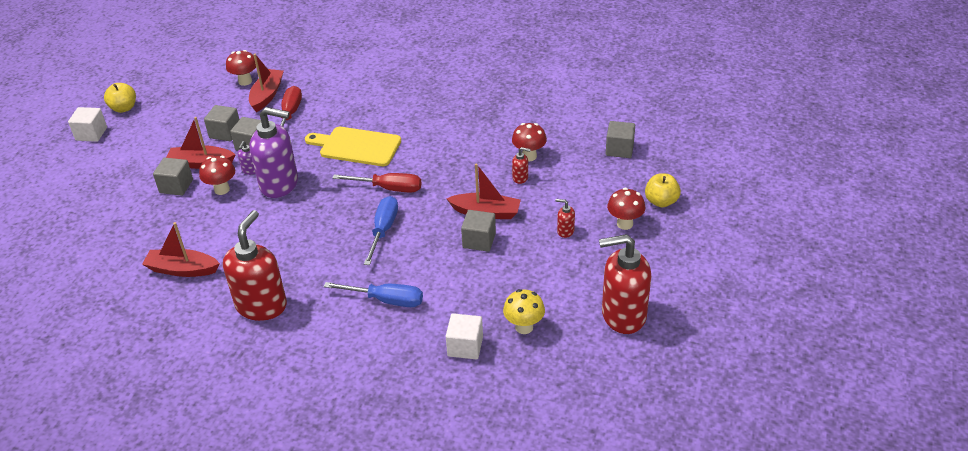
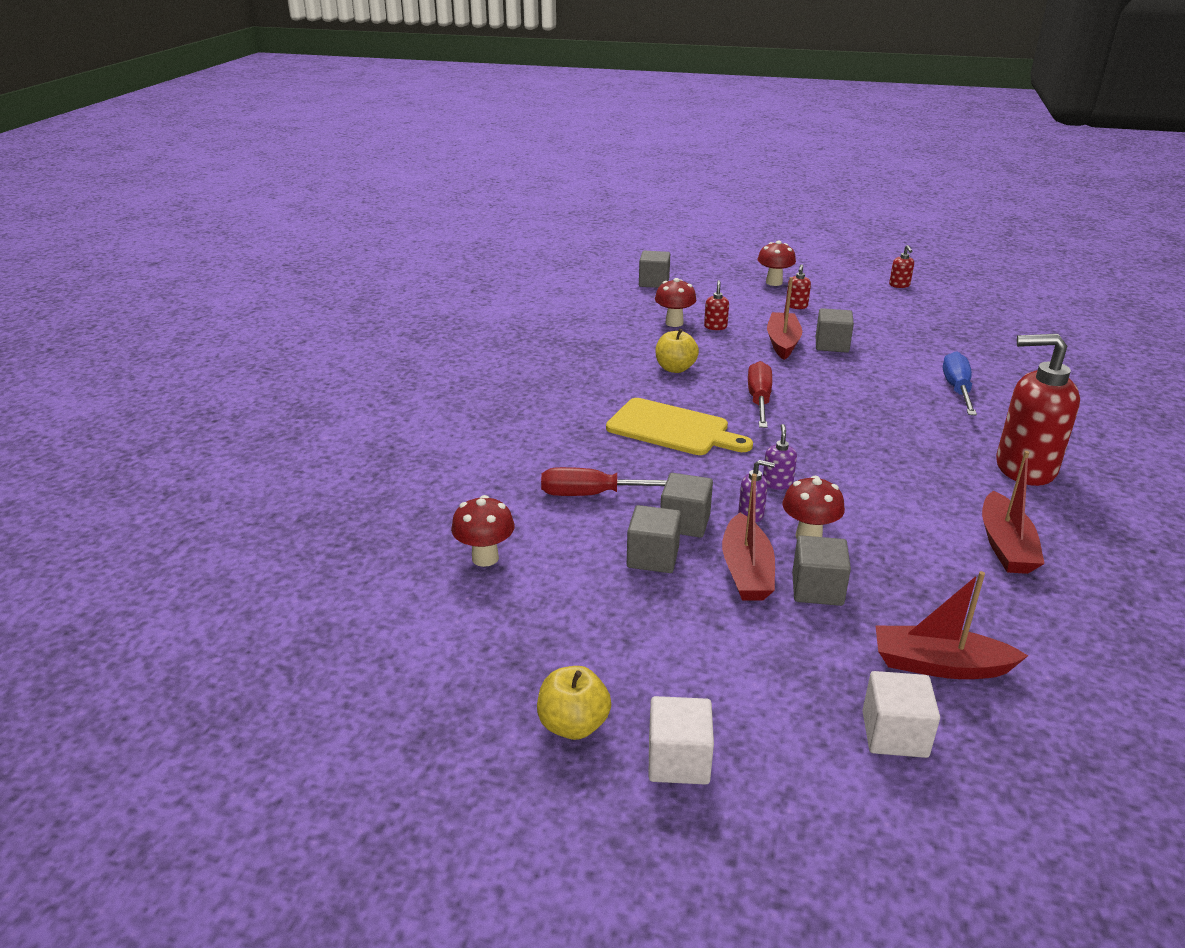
camera: 95 degrees left, 10 degrees down
(267, 95) = (534, 526): red boat -> red boat (939, 665)
(279, 184) = (777, 483): purple soap dispenser -> purple soap dispenser, size x0.41
(357, 146) = (672, 429): yellow cutting board -> yellow cutting board turned 75 degrees counterclockwise
(383, 230) = (840, 398): blue screwdriver -> none
(465, 346) = (991, 347): white cube -> white cube (894, 734)
(524, 327) = (944, 322): yellow mushroom -> none
(623, 315) = (899, 285): red soap dispenser -> red soap dispenser, size x0.41
(661, 201) = (734, 268): yellow apple -> yellow apple (675, 368)

